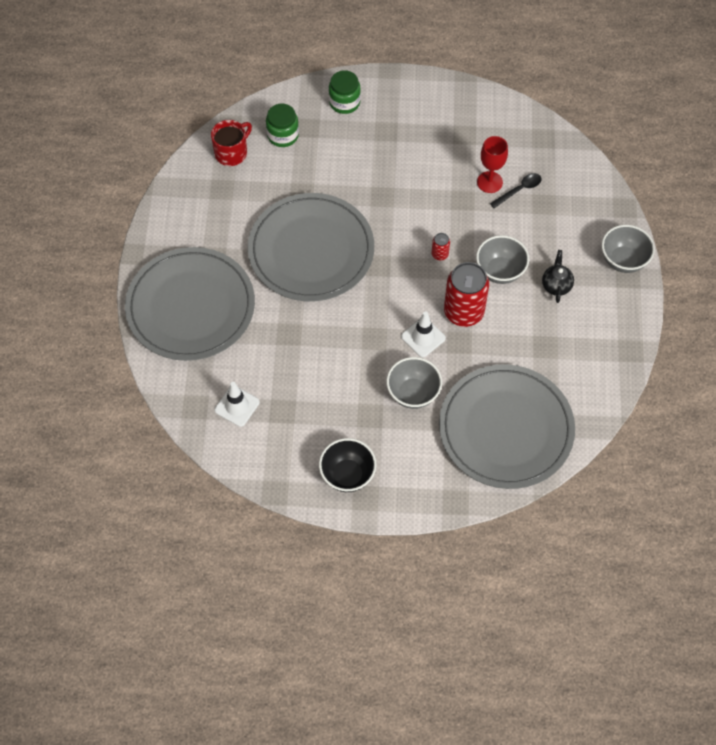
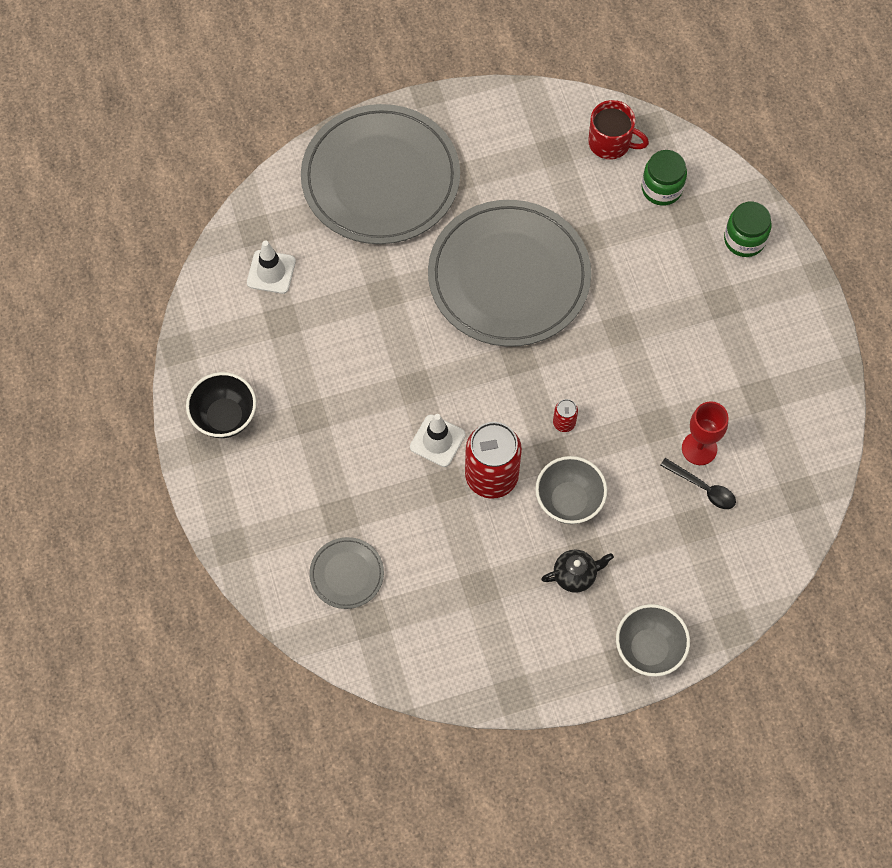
camera: 70 degrees right, 5 degrees up
(413, 393) = (356, 454): grey bowl -> none
(506, 429) = (347, 574): grey plate -> grey plate, size x0.43

